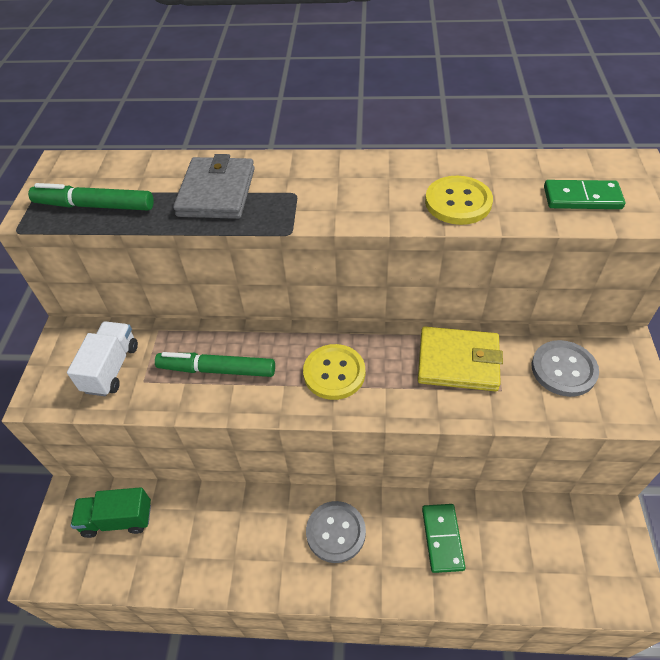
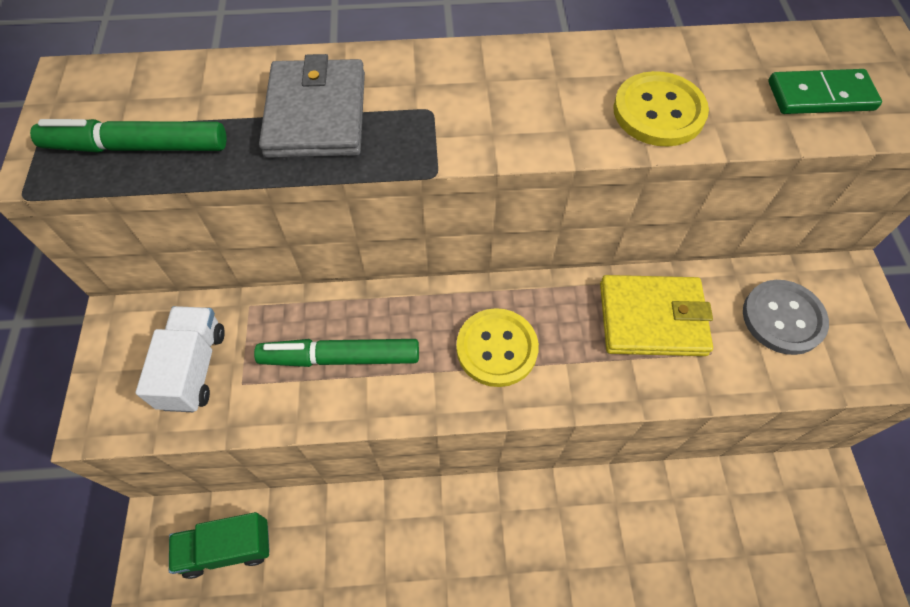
camera: 10 degrees left, 10 degrees up
(336, 532) = (506, 533): grey button -> none
(442, 538) = (634, 526): green domino -> none

